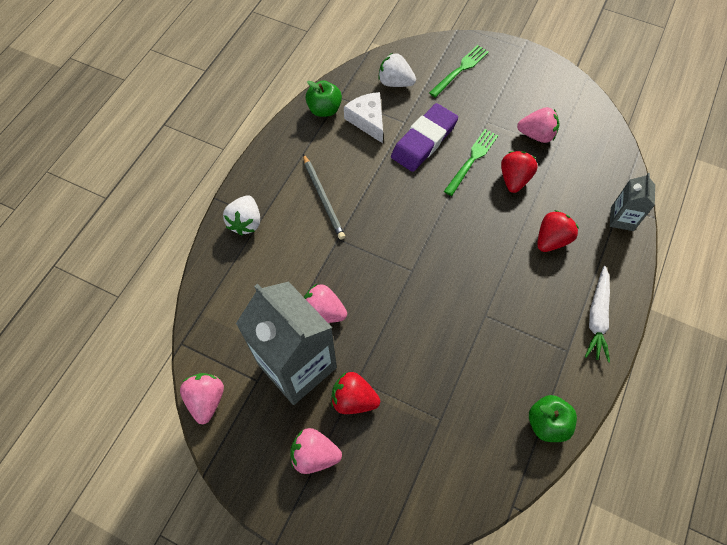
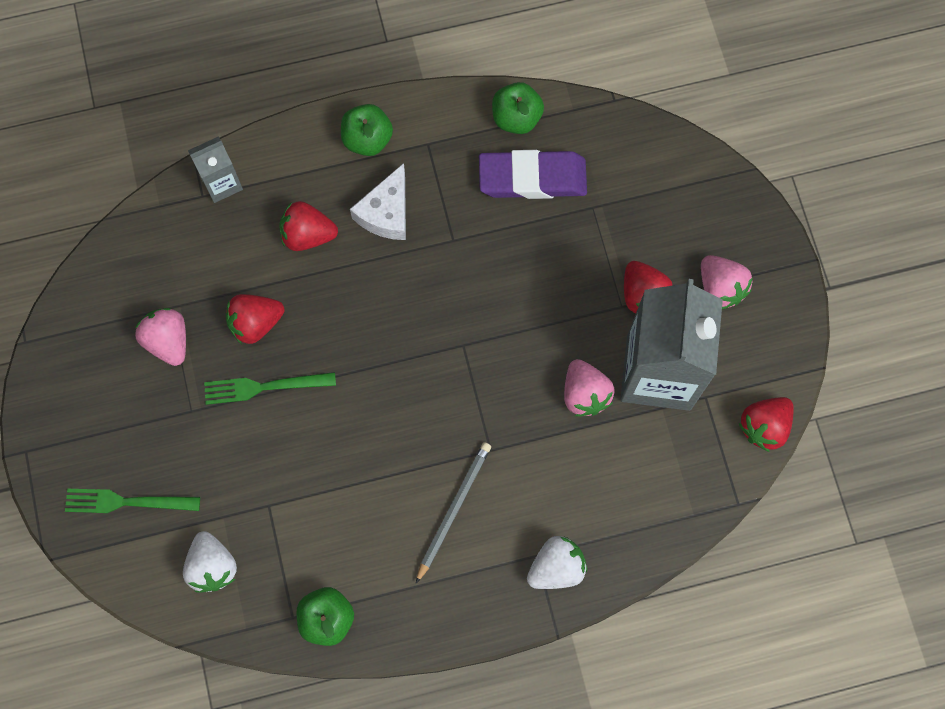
camera: 130 degrees left, 10 degrees up
(206, 400) = (764, 426): pink strawberry -> red strawberry
(367, 120) = (301, 551): white cheese -> white cheese (386, 212)
(424, 141) = (280, 461): purple eraser -> purple eraser (532, 178)
(597, 317) = (367, 139): white carrot -> green apple

